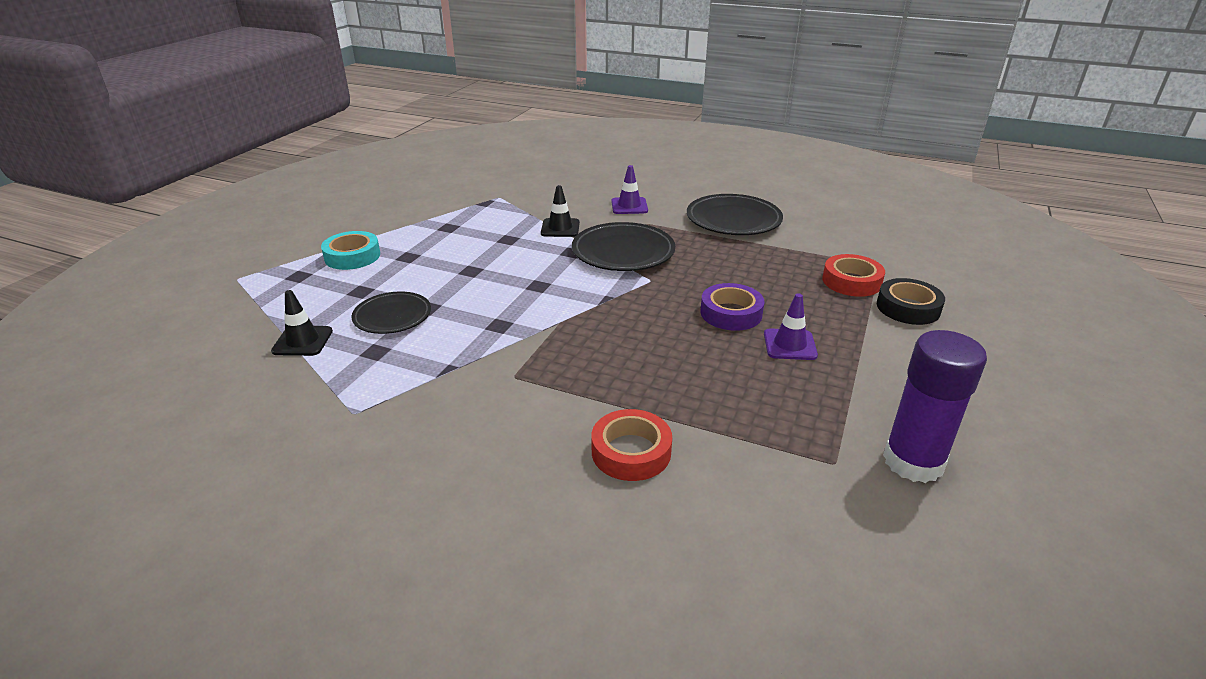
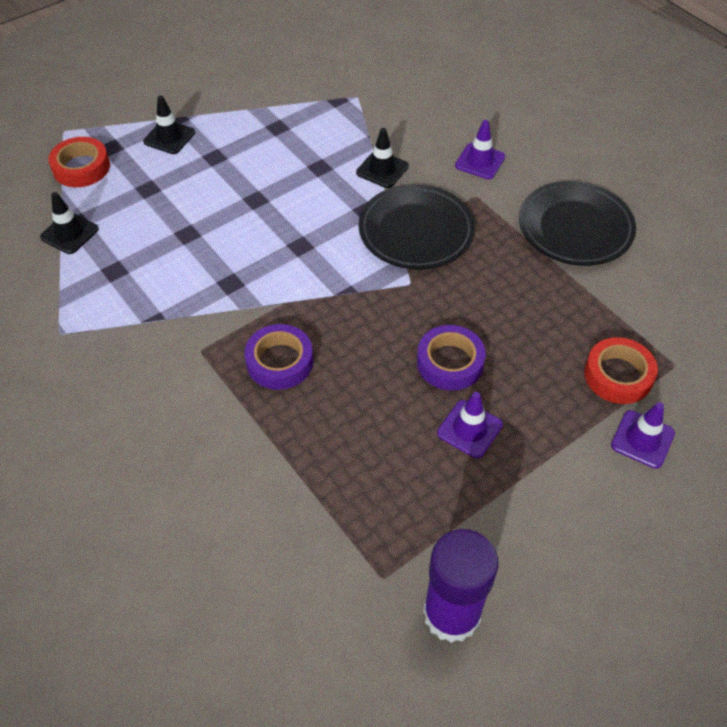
camera: 30 degrees right, 20 degrees up
(352, 256) = (169, 137): turquoise tape -> black traffic cone
(392, 317) = (153, 233): black plate -> none
(594, 359) = (279, 361): none -> purple tape
(631, 452) = (229, 478): red tape -> red tape (81, 167)
(908, 308) = (642, 439): black tape -> purple traffic cone

